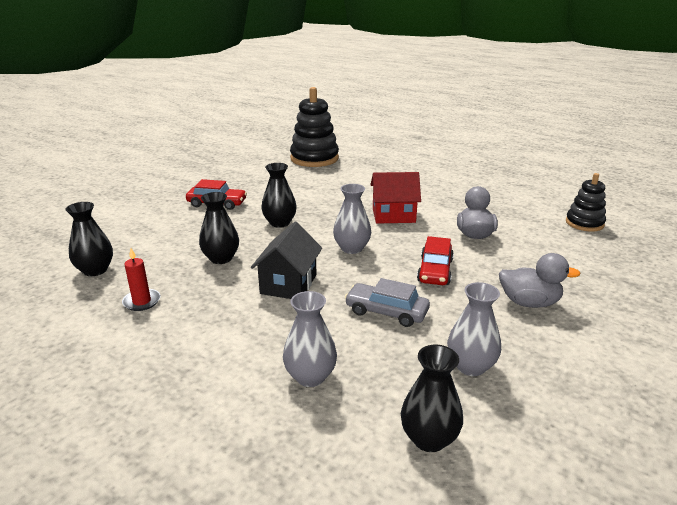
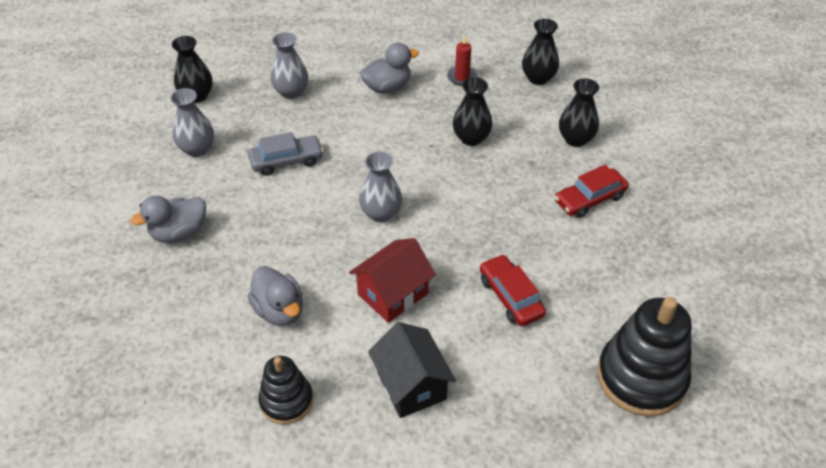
camera: 140 degrees right, 20 degrees up
(214, 328) = (387, 87): none -> grey duck
(279, 223) = (488, 208): black vase -> black vase (575, 139)
(288, 284) = (385, 145): black house -> black house (411, 385)
(435, 271) = (282, 227): red car -> red car (510, 296)
(584, 223) = (158, 423): black stacking toy -> black stacking toy (286, 401)

